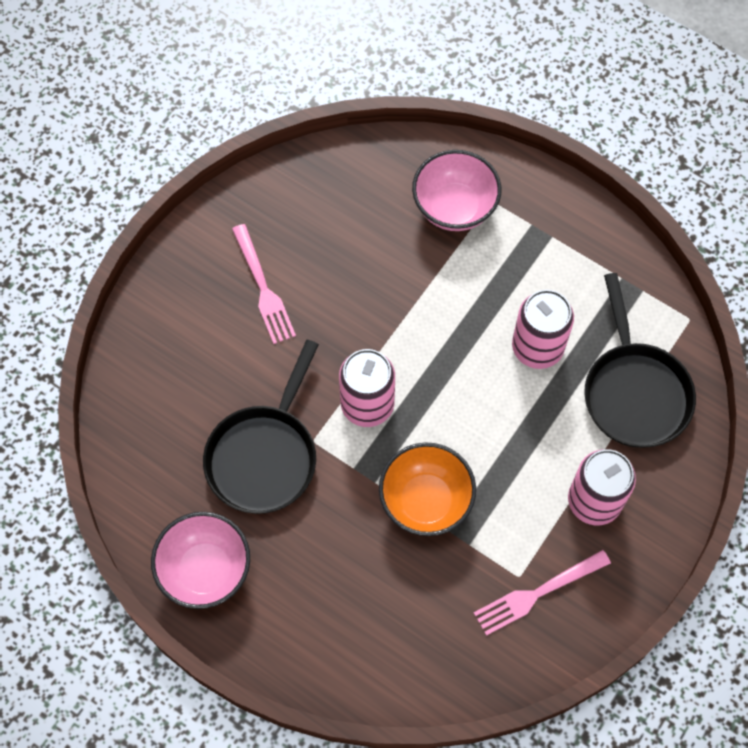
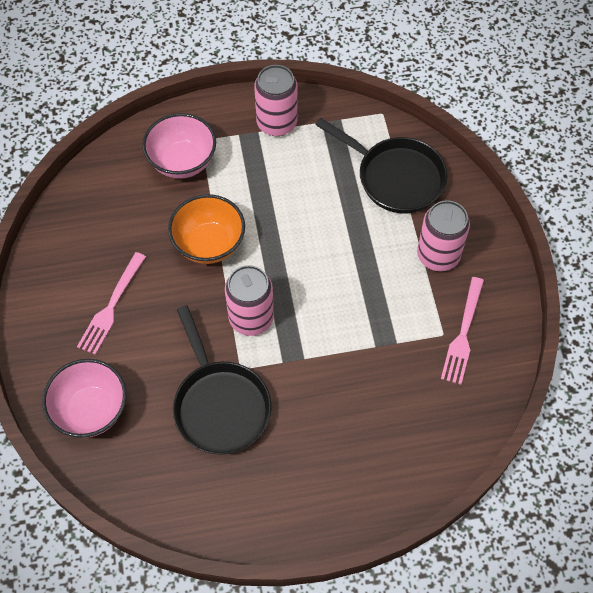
camera: 45 degrees left, 5 degrees down
(205, 570) = (256, 508): pink bowl -> pink bowl (91, 410)
(263, 288) = (111, 307): pink fork -> pink fork turned 90 degrees clockwise
(426, 501) = (345, 341): orange bowl -> orange bowl (209, 244)
(537, 347) = (316, 199): pink can -> pink can (276, 123)

